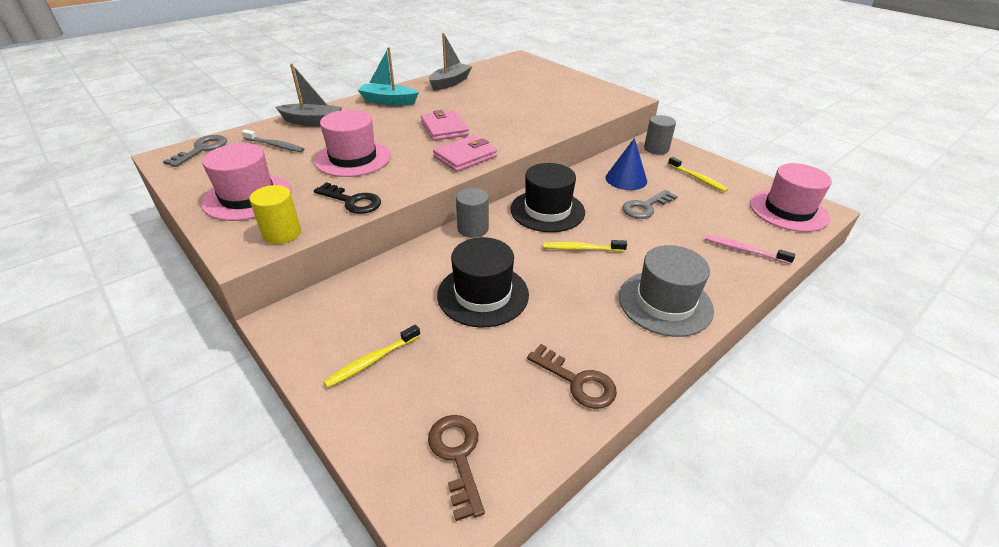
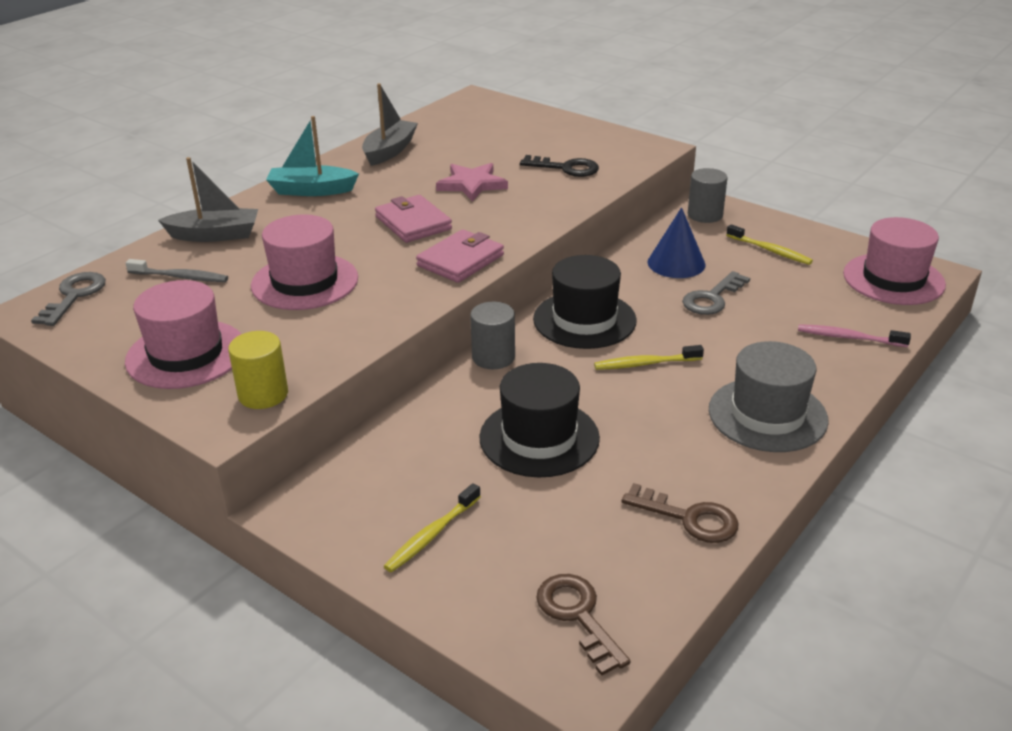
camera: 10 degrees left, 5 degrees down
(352, 201) = (335, 341): black key -> black key (565, 168)
(494, 108) = (472, 184): none -> pink star

